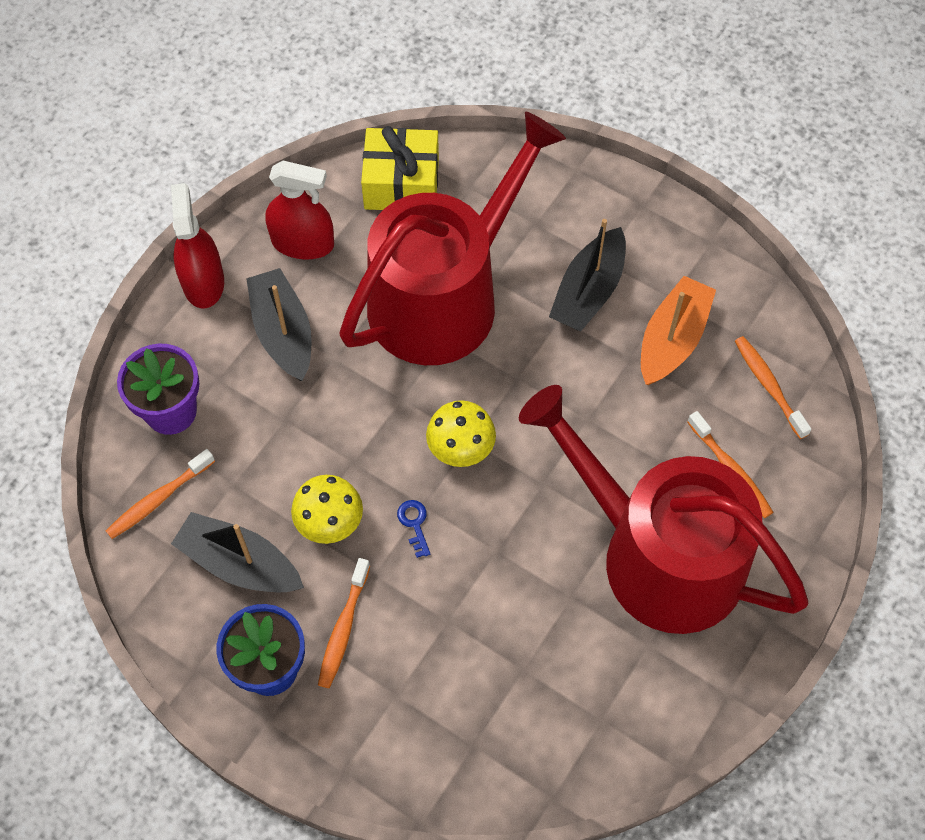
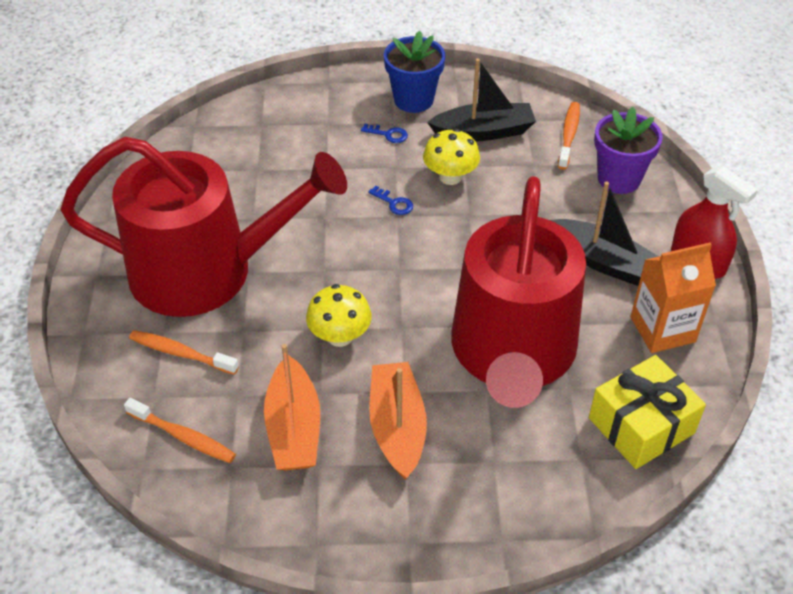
camera: 145 degrees right, 15 degrees down
(303, 243) = (662, 329): red spray bottle -> orange carton
(343, 629) = (388, 134): orange toothbrush -> blue key
(461, 449) = (402, 260): yellow mushroom -> yellow mushroom (340, 336)
(588, 291) = (397, 427): black boat -> orange boat

